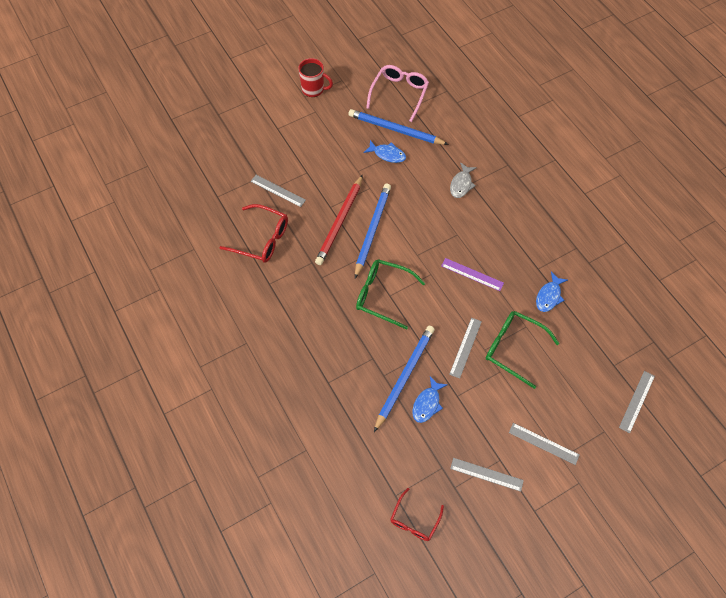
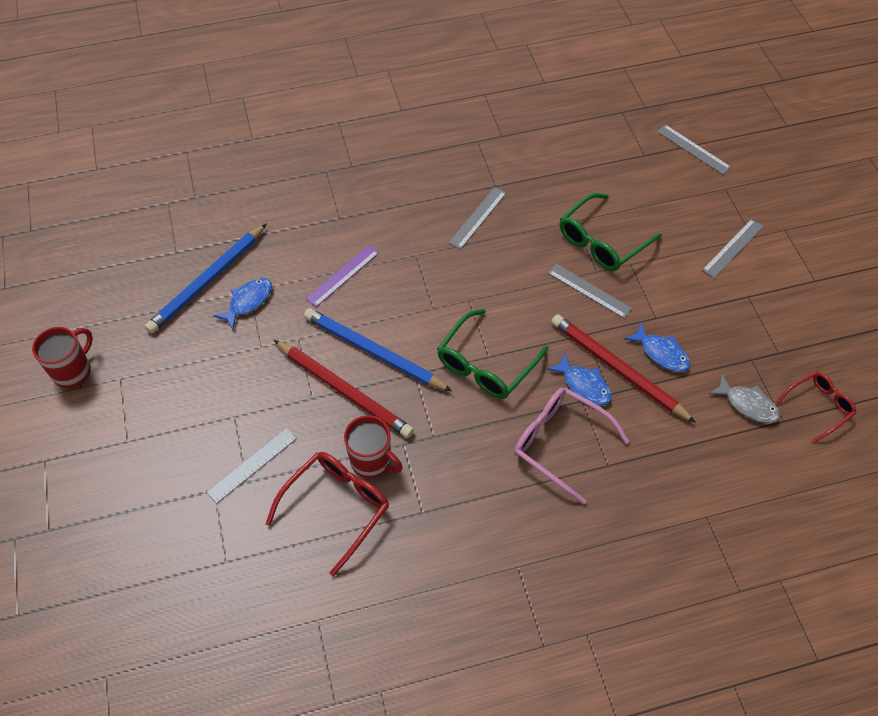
camera: 75 degrees left, 5 degrees down
(296, 249) = (372, 461): none -> red mug
(399, 94) = (144, 260): pink glasses -> pink glasses (560, 444)
(404, 376) = (617, 369): blue pencil -> red pencil
(414, 520) = (818, 407): red glasses -> red glasses turned 75 degrees counterclockwise
(461, 184) = (337, 229): grey fish -> grey fish (747, 404)
(472, 274) = (483, 255): purple ruler -> purple ruler (343, 275)
(486, 474) = (765, 315): grey ruler -> grey ruler (478, 217)
(549, 296) = (538, 186): blue fish -> blue fish (583, 385)

